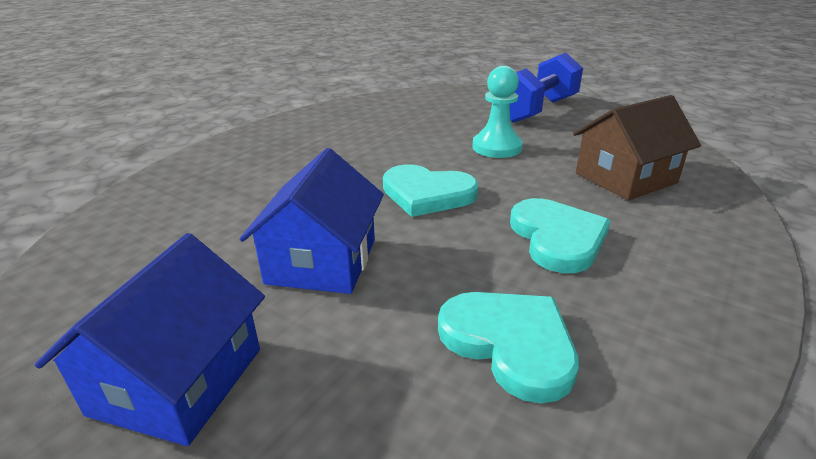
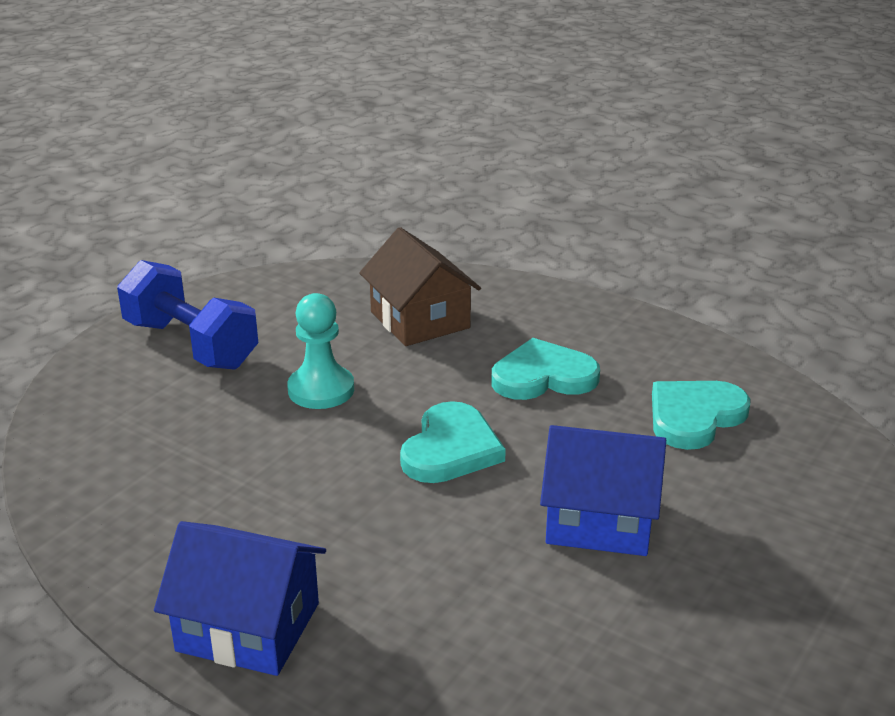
camera: 90 degrees left, 0 degrees up
(178, 380) = (784, 585): blue house -> blue house (248, 627)

